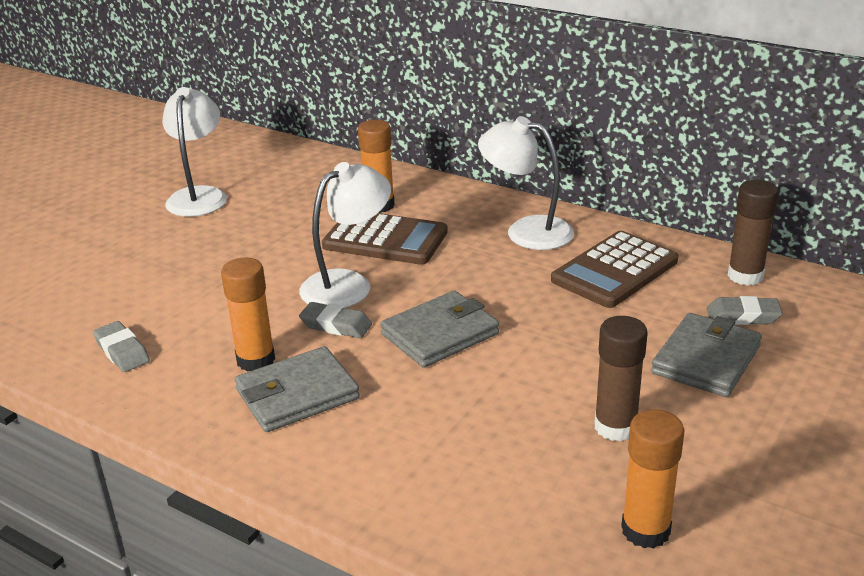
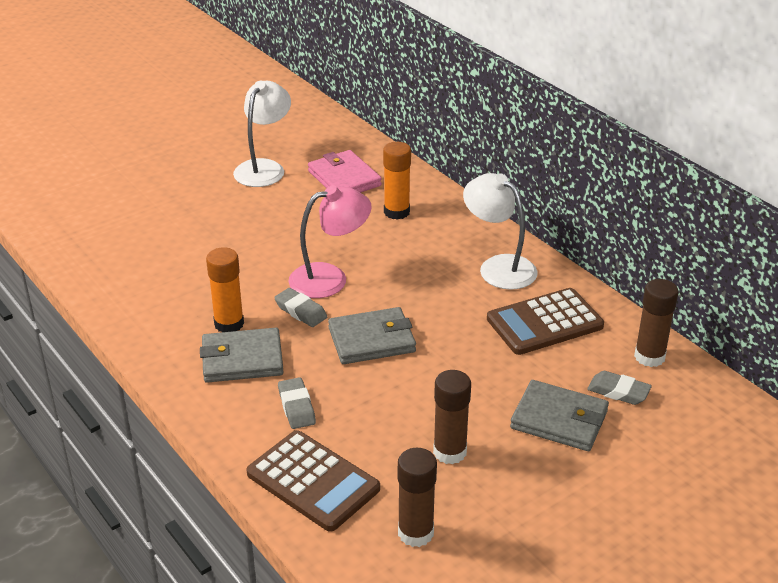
camera: 20 degrees right, 5 degrees up
(122, 351) = (143, 291): grey eraser -> grey eraser (296, 407)
(298, 187) = (344, 178): none -> pink wallet
(348, 284) = (330, 278): white lamp -> pink lamp
(385, 239) = (382, 245): brown calculator -> brown calculator (313, 481)
(645, 530) = (415, 533): orange glue stick -> brown glue stick
(706, 360) = (559, 419): grey wallet -> grey wallet turned 60 degrees clockwise

